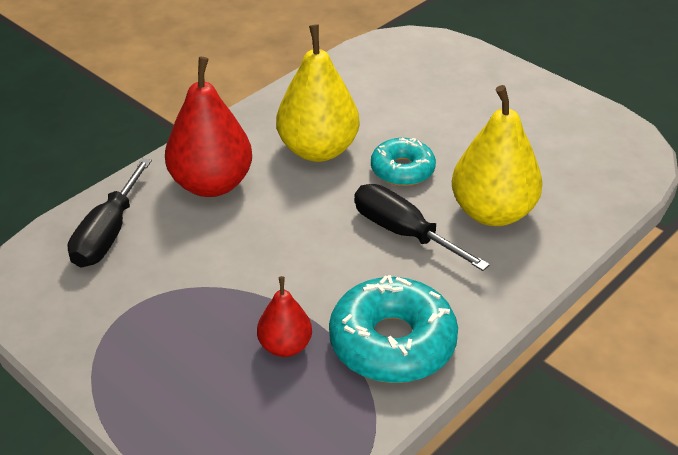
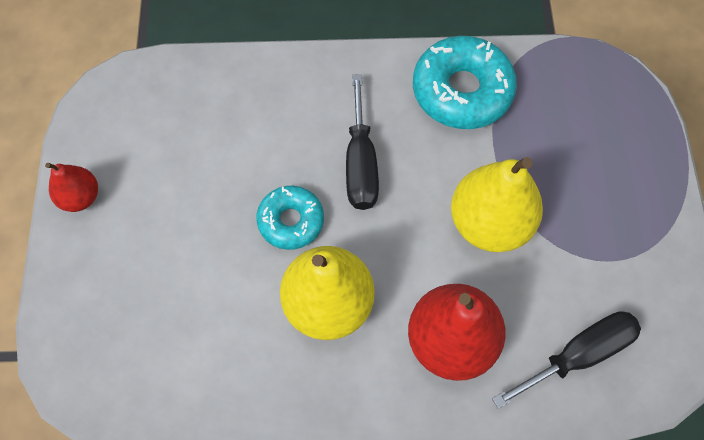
camera: 135 degrees left, 25 degrees up
(285, 346) = (530, 142): red pear -> red pear (80, 197)
(492, 212) = (281, 127): yellow pear -> yellow pear (489, 223)

